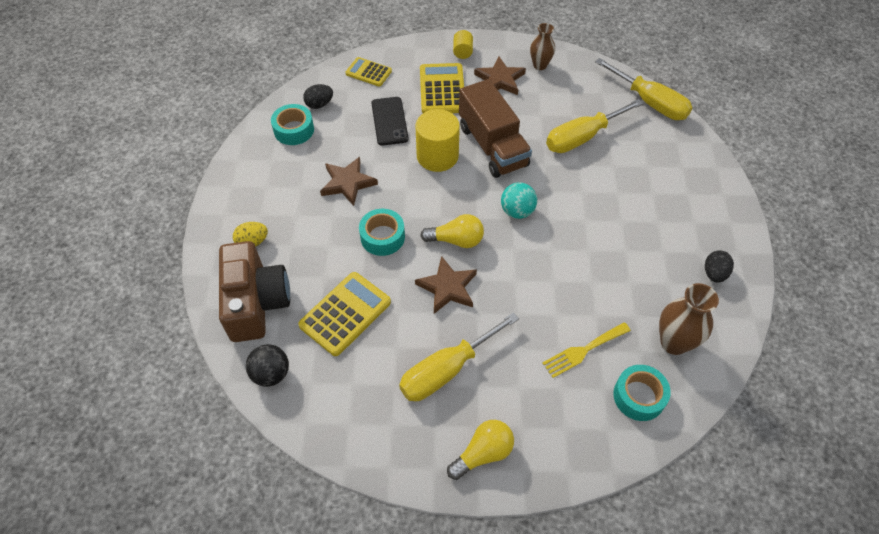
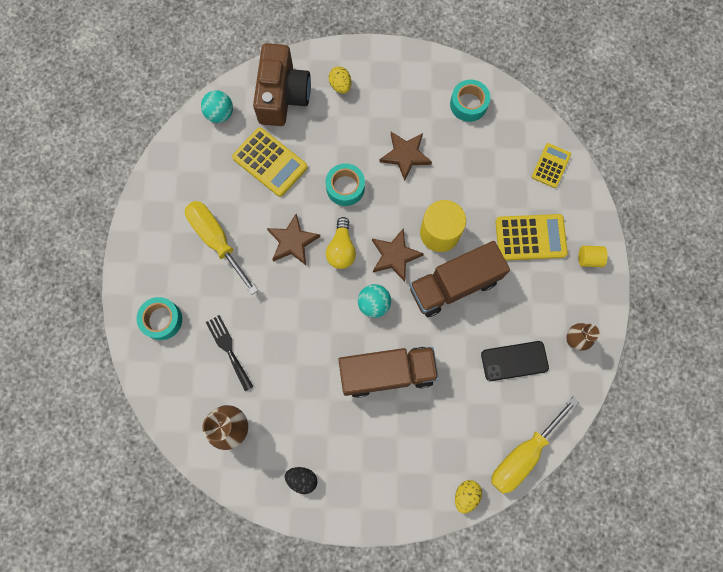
camera: 90 degrees right, 20 degrees up
(256, 302) = (282, 95): brown camera -> brown camera turned 75 degrees counterclockwise
(271, 374) = (220, 114): black ball -> turquoise ball
(319, 104) = (503, 123): black egg -> none
(389, 121) = (483, 188): black phone -> black phone (514, 361)
(483, 453) = (148, 266): yellow light bulb -> none
(500, 79) = (548, 296): brown star -> brown star (395, 256)
(582, 137) = (469, 374): yellow screwdriver -> none
(583, 351) = (228, 349): yellow fork -> black fork
(590, 200) = (387, 373): none -> brown truck
(639, 396) = (186, 390): turquoise tape -> turquoise tape (162, 320)
(696, 142) = (466, 495): none -> yellow egg

